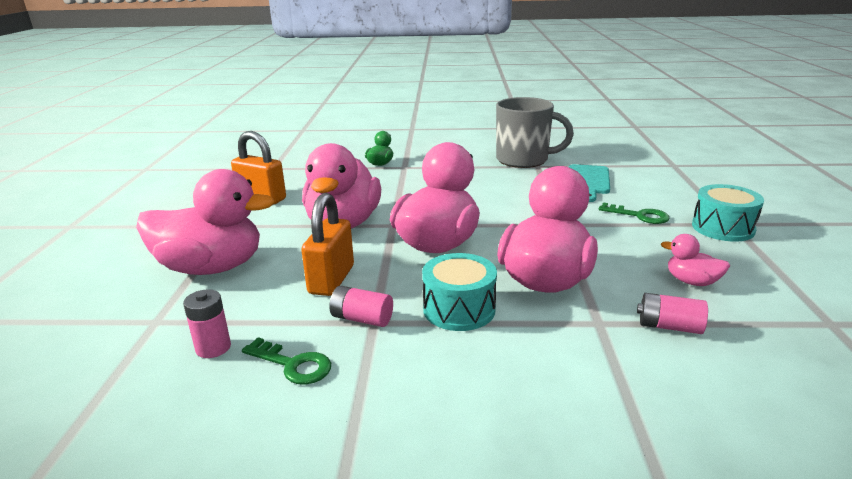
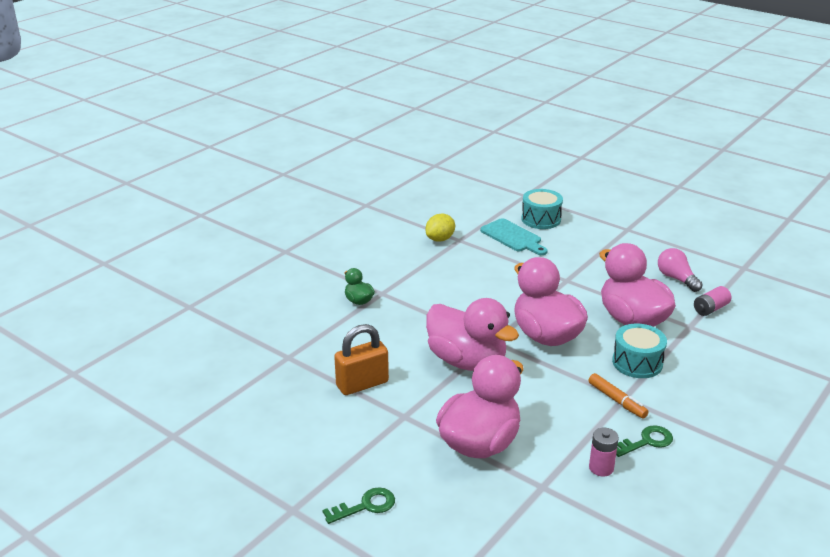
camera: 55 degrees left, 5 degrees up
(331, 279) = (554, 395): orange padlock -> none
(362, 319) = (617, 400): pink battery -> orange marker
(523, 160) = (440, 239): grey mug -> yellow lemon
(639, 215) = (585, 249): green key -> green key (365, 506)
(691, 282) = (676, 279): pink duck -> pink light bulb
(722, 228) = (629, 235): turquoise drum -> turquoise drum (541, 219)

